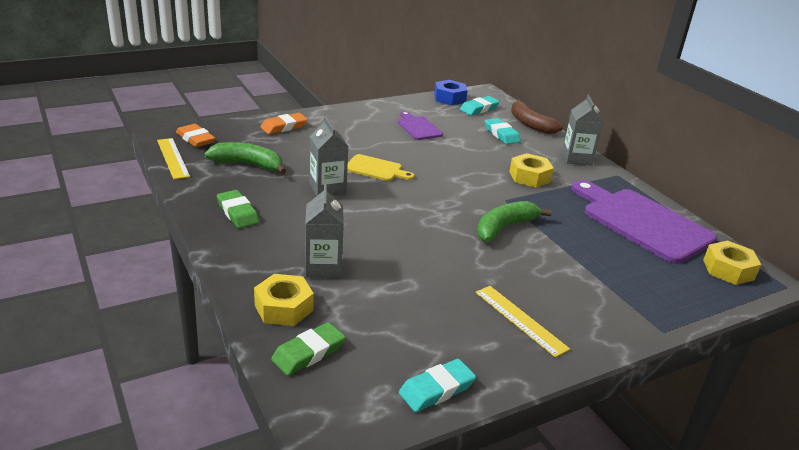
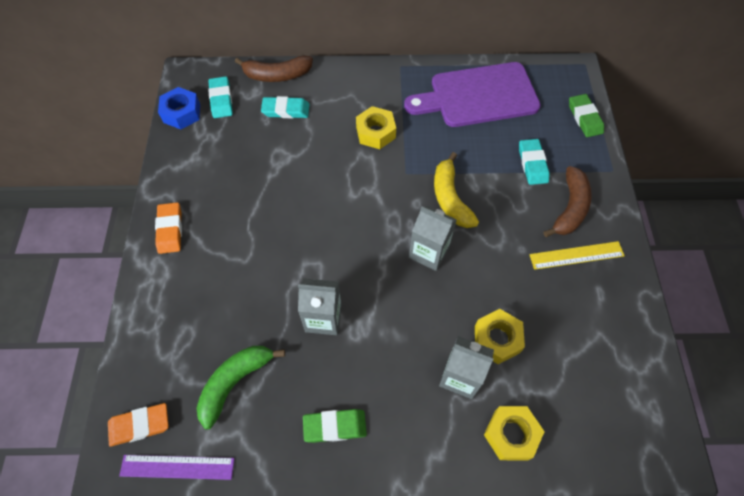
camera: 60 degrees left, 30 degrees up
(172, 158) = (177, 467): yellow ruler -> purple ruler
(284, 127) = (160, 311): orange eraser -> orange eraser (170, 230)
(308, 353) = (577, 435): green eraser -> green eraser (584, 118)
(376, 169) = (303, 255): yellow cutting board -> none
(418, 127) = (233, 175): purple cutting board -> none
(437, 389) = (640, 355): turquoise eraser -> turquoise eraser (532, 164)
(504, 228) = (450, 198): green banana -> yellow banana
(575, 305) = (570, 208): none -> brown banana
(576, 158) = (359, 78): grey carton -> grey carton (429, 252)
(728, 270) = (556, 83): yellow nut -> yellow nut (497, 339)

